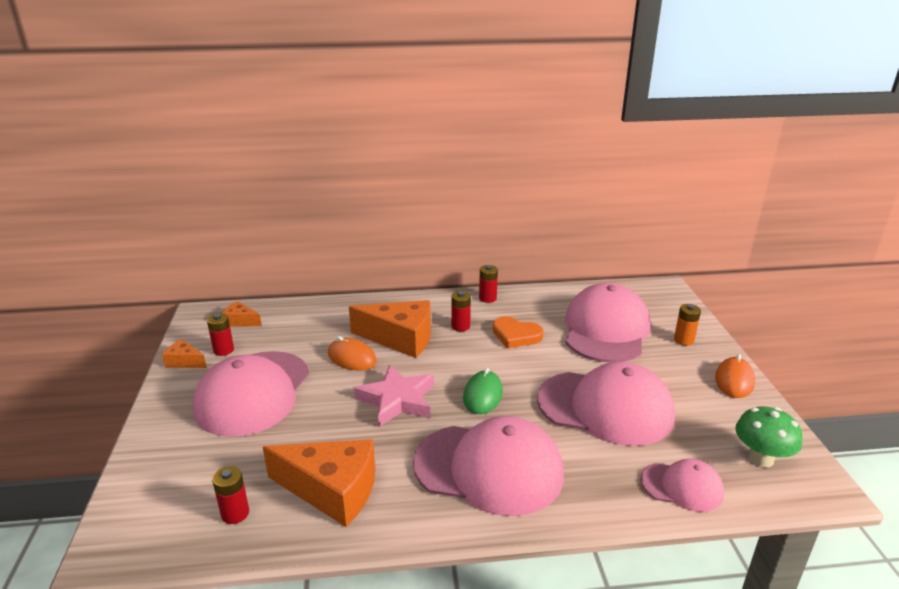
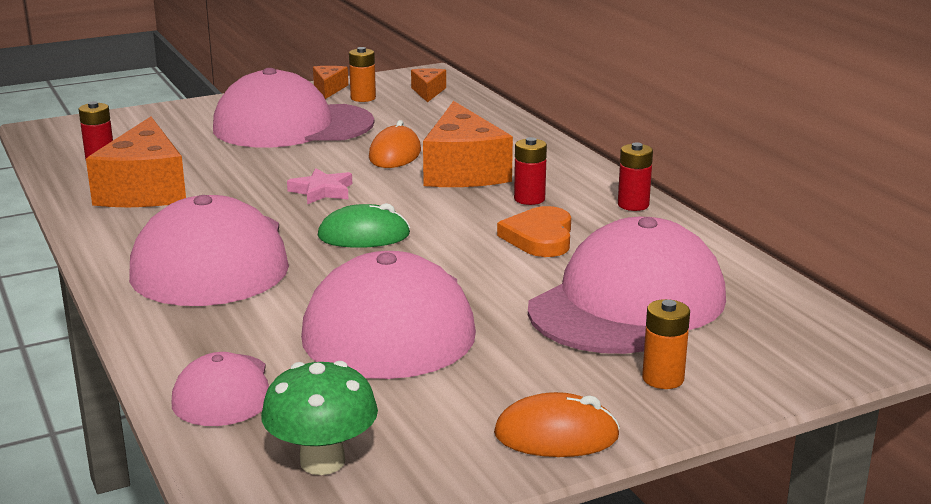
camera: 70 degrees right, 5 degrees down
(223, 350) = (363, 98): red battery -> orange battery
(397, 400) = (322, 191): pink star -> pink star, size x0.59
(606, 330) = (627, 303): pink cap -> pink cap turned 45 degrees counterclockwise

